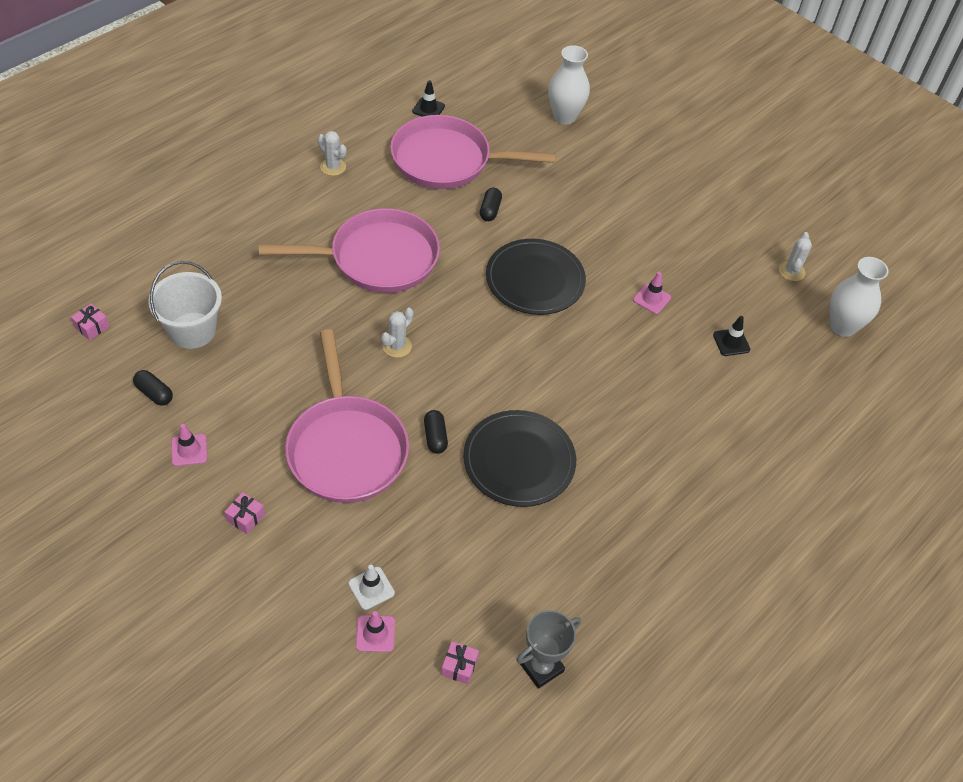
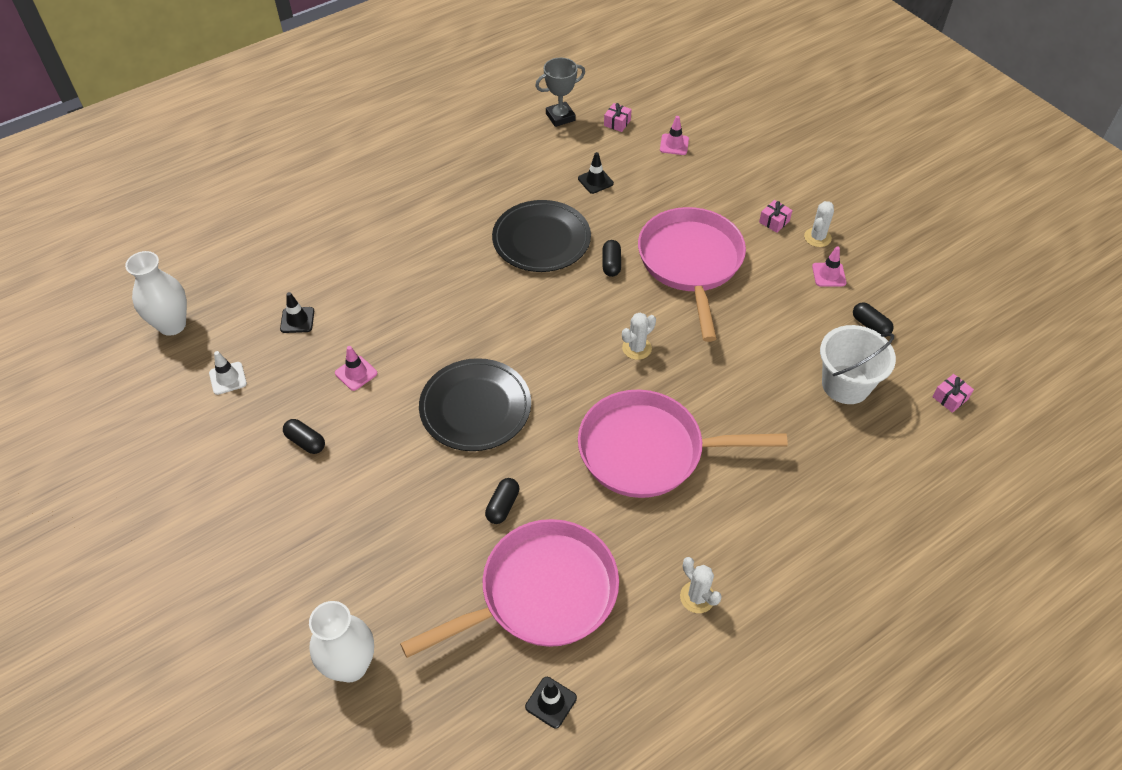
camera: 165 degrees left, 0 degrees up
(371, 588) = (675, 169): white traffic cone -> white traffic cone (228, 378)
(448, 161) = (540, 594): pink pan -> pink pan turned 45 degrees counterclockwise
(472, 555) = (595, 181): none -> black traffic cone
(665, 241) = (306, 442): none -> black capsule
(791, 271) = (182, 390): white cactus -> white cactus (817, 237)

